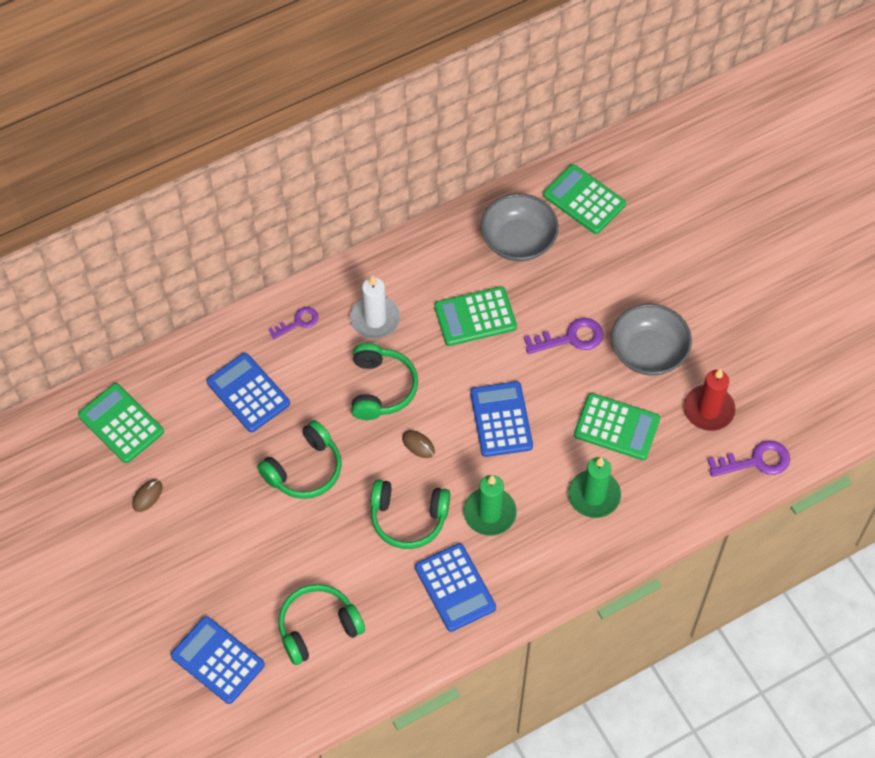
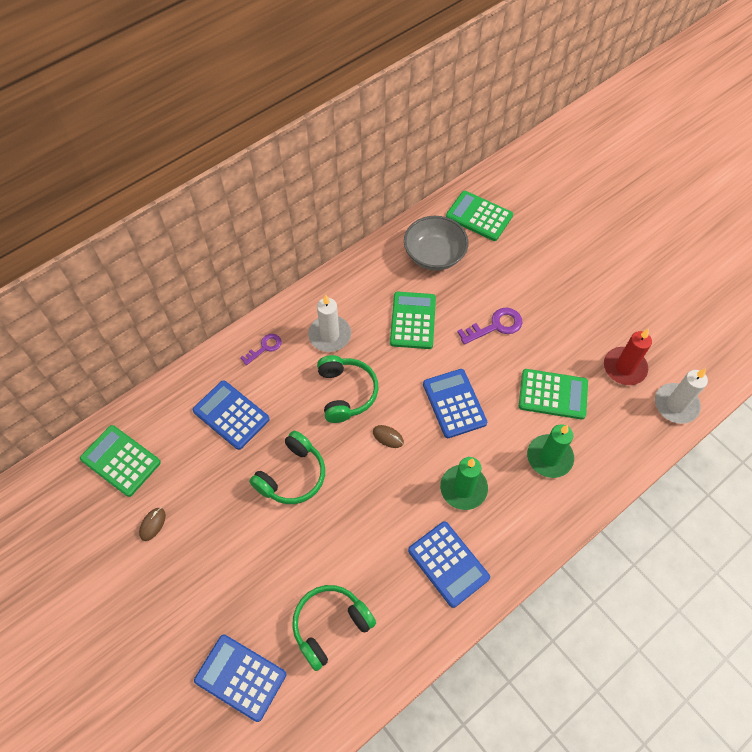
camera: 10 degrees left, 0 degrees up
(408, 518) = (393, 505): green headphones -> none
(475, 317) = (413, 320): green calculator -> green calculator turned 120 degrees clockwise
(648, 352) = (562, 328): grey bowl -> none
(755, 461) = (676, 405): purple key -> white candle

